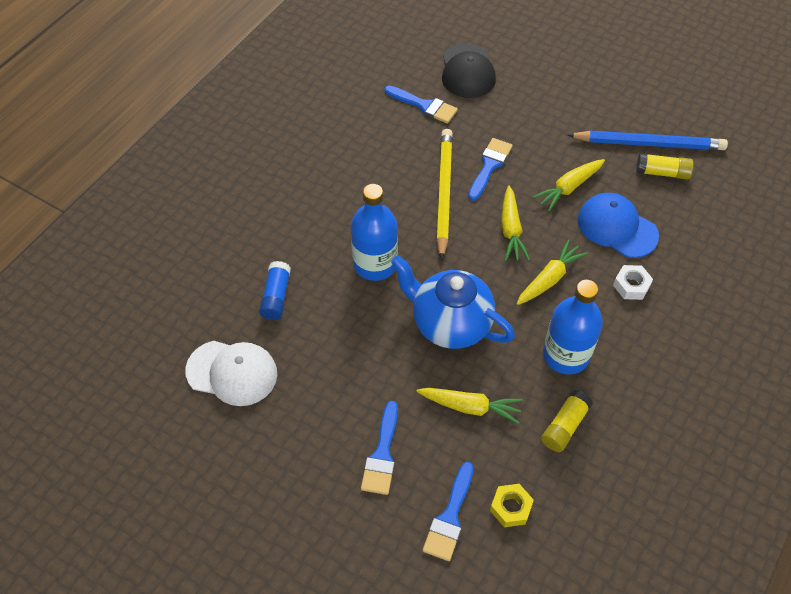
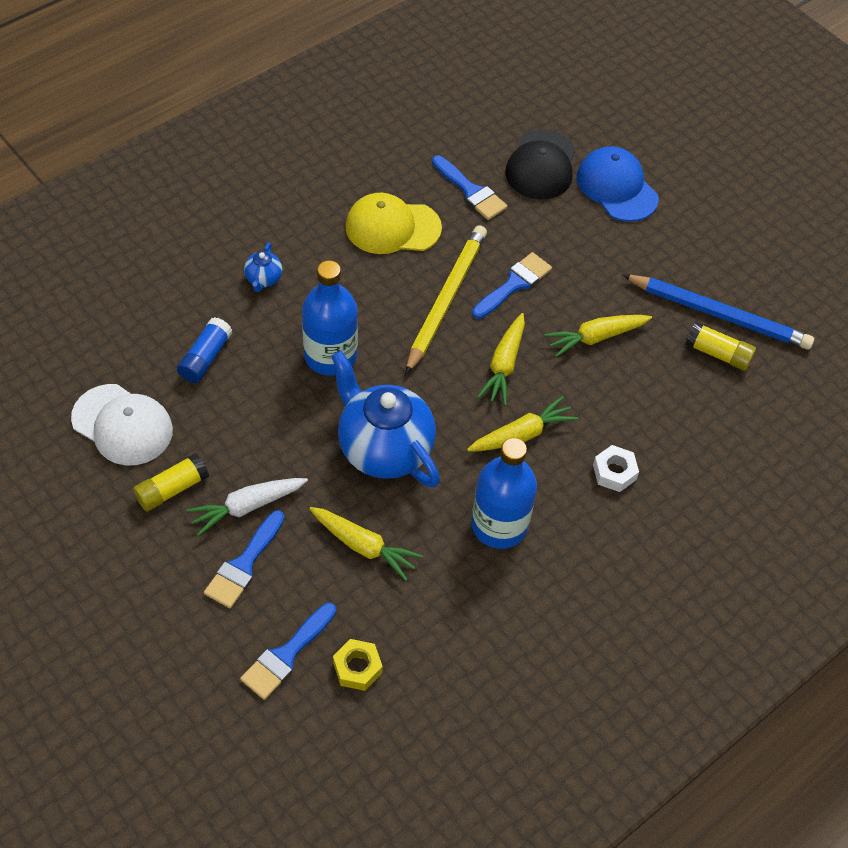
camera: 15 degrees right, 0 degrees up
(295, 220) = (263, 279): none -> blue teapot
(363, 406) = (247, 507): none -> white carrot
(377, 150) = (392, 227): none -> yellow cap
(564, 426) = (460, 602): yellow glue stick -> yellow glue stick (172, 489)
(617, 227) = (630, 400): blue cap -> blue cap (616, 187)

